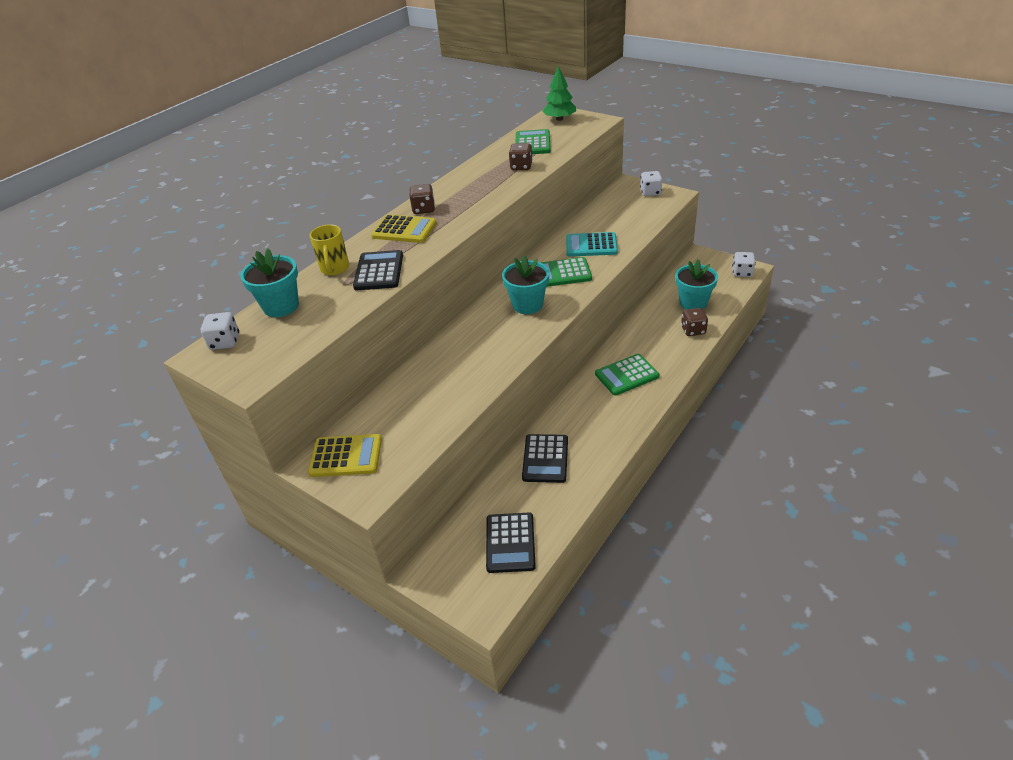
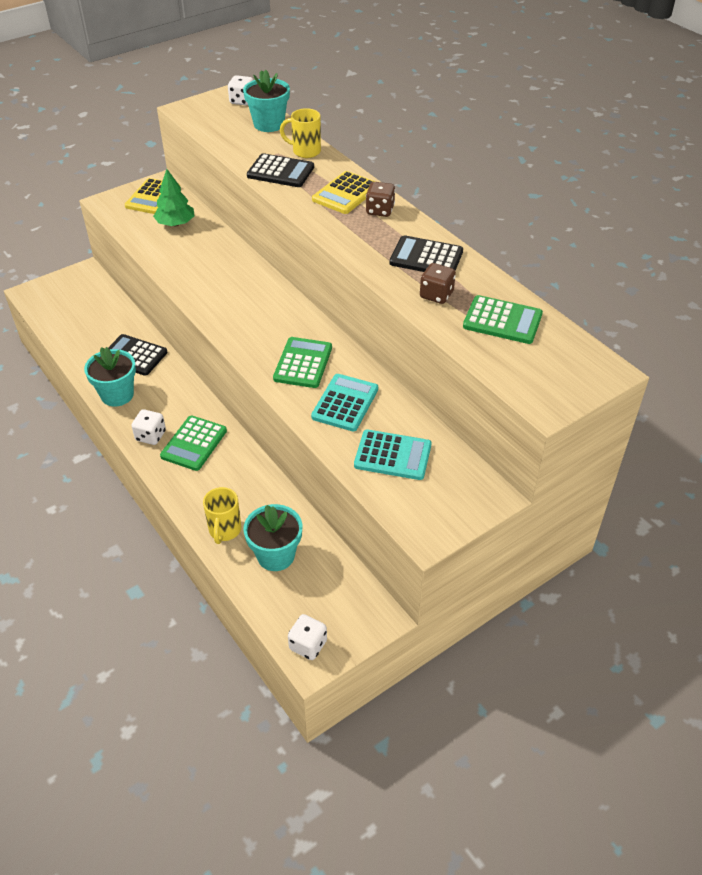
camera: 105 degrees right, 5 degrees up
(510, 543) = (71, 316): black calculator -> black calculator (426, 257)
(527, 305) = (264, 323): turquoise flower pot -> turquoise flower pot (117, 395)
(559, 119) = (576, 367): green tree -> green tree (175, 223)
(624, 218) = (392, 455): none -> turquoise calculator
(626, 375) = (194, 443): green calculator -> green calculator turned 150 degrees counterclockwise
(650, 192) = (449, 510): white dice -> white dice (151, 436)
(693, 330) = (224, 530): brown dice -> yellow mug

